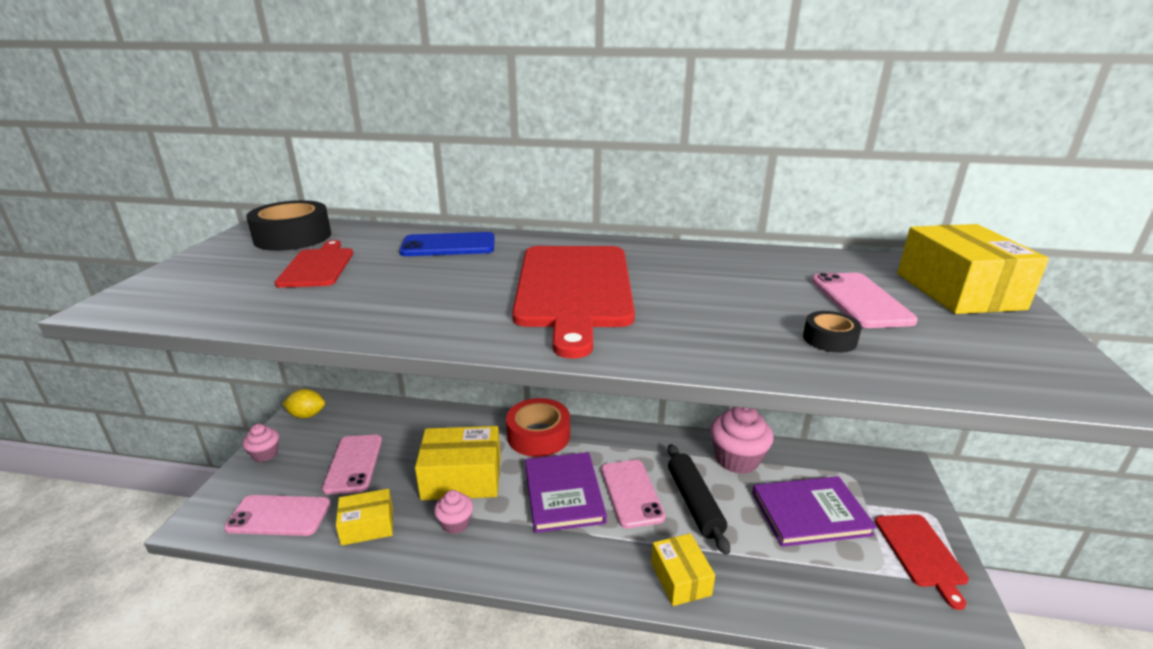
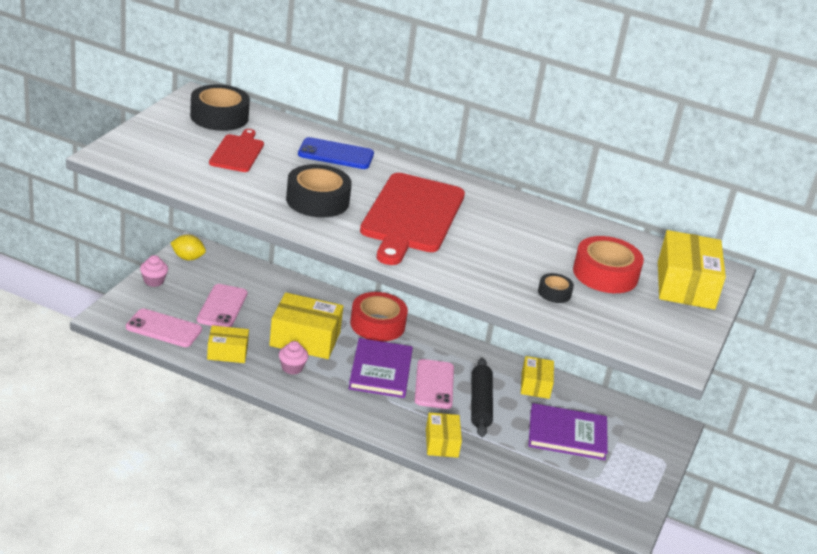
camera: 10 degrees right, 5 degrees up
(439, 297) = (317, 200): none -> black tape
(737, 459) = (535, 385): pink cupcake -> yellow box
(860, 300) = (605, 274): pink phone -> red tape
(921, 553) = (632, 478): red cutting board -> none

